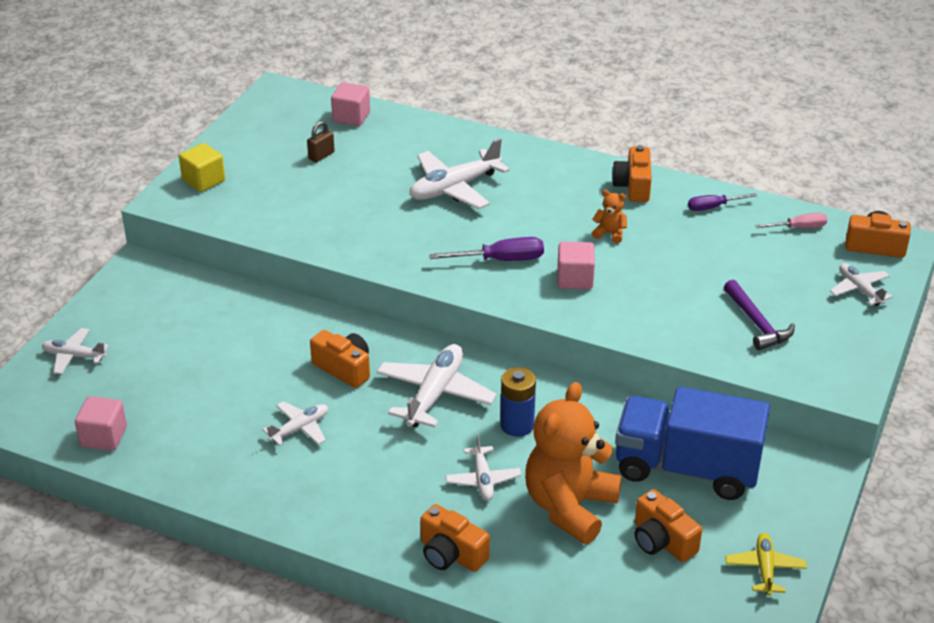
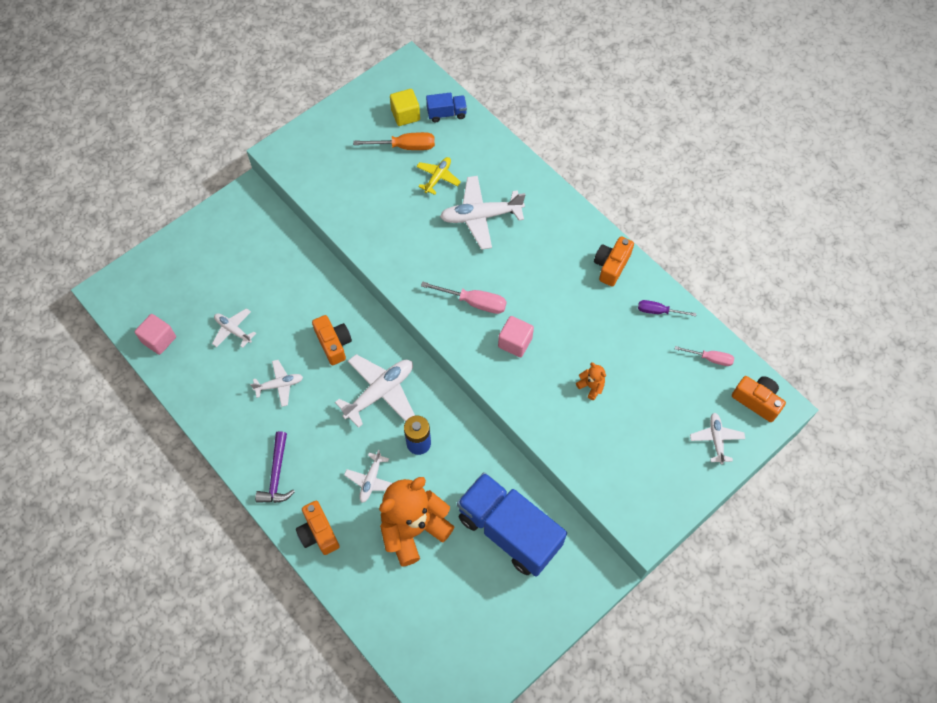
camera: 25 degrees right, 25 degrees up
(74, 356) = (172, 261): white plane -> white plane (233, 330)
(203, 181) = (313, 141): yellow cube -> yellow cube (405, 115)
(321, 156) = (405, 147): brown padlock -> orange screwdriver
(351, 117) = (446, 114): pink cube -> blue truck
(501, 260) = (474, 302): purple screwdriver -> pink screwdriver
(610, 233) = (566, 307): orange teddy bear -> orange teddy bear (591, 386)
(662, 541) = (456, 584): orange camera -> none
(756, 323) = (619, 440): purple hammer -> purple hammer (277, 474)
(765, 569) = (509, 639): yellow plane -> yellow plane (438, 178)

